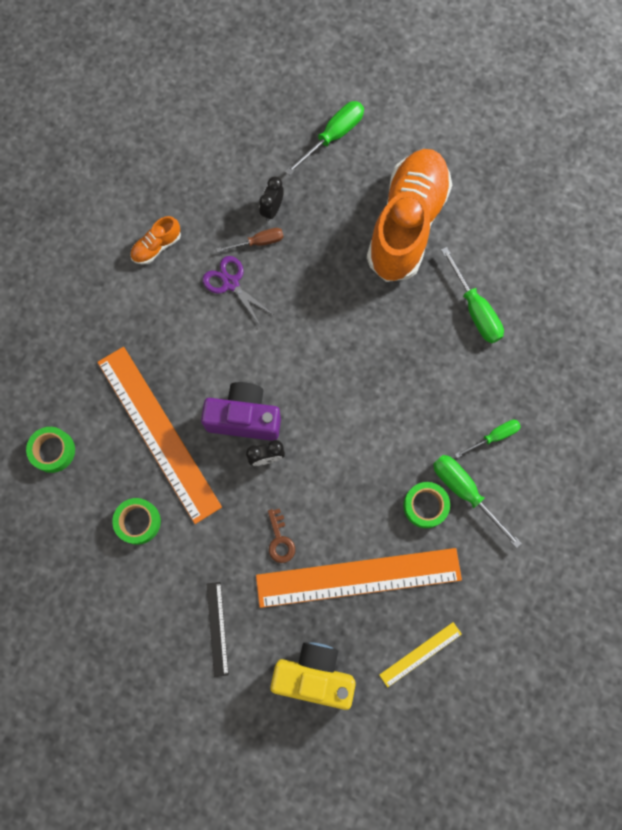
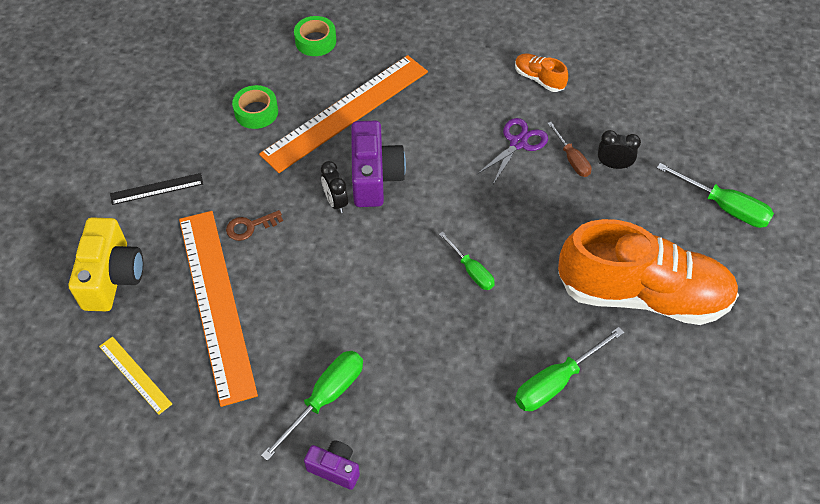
camera: 80 degrees right, 20 degrees down
(425, 506) = (303, 358): green tape -> none
(493, 437) = (398, 422): green screwdriver -> green screwdriver (471, 270)
(526, 492) = (335, 468): none -> purple camera

